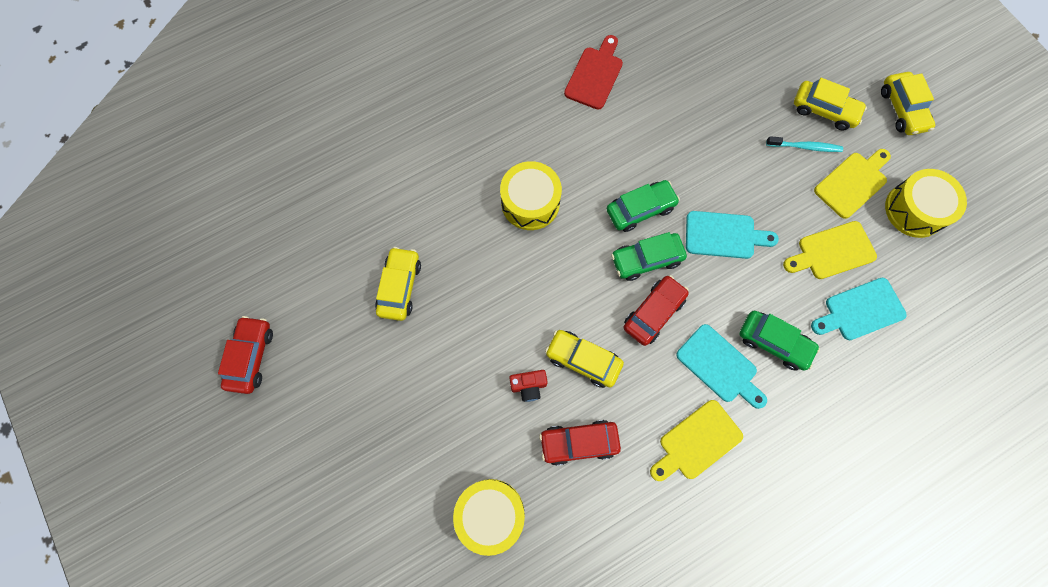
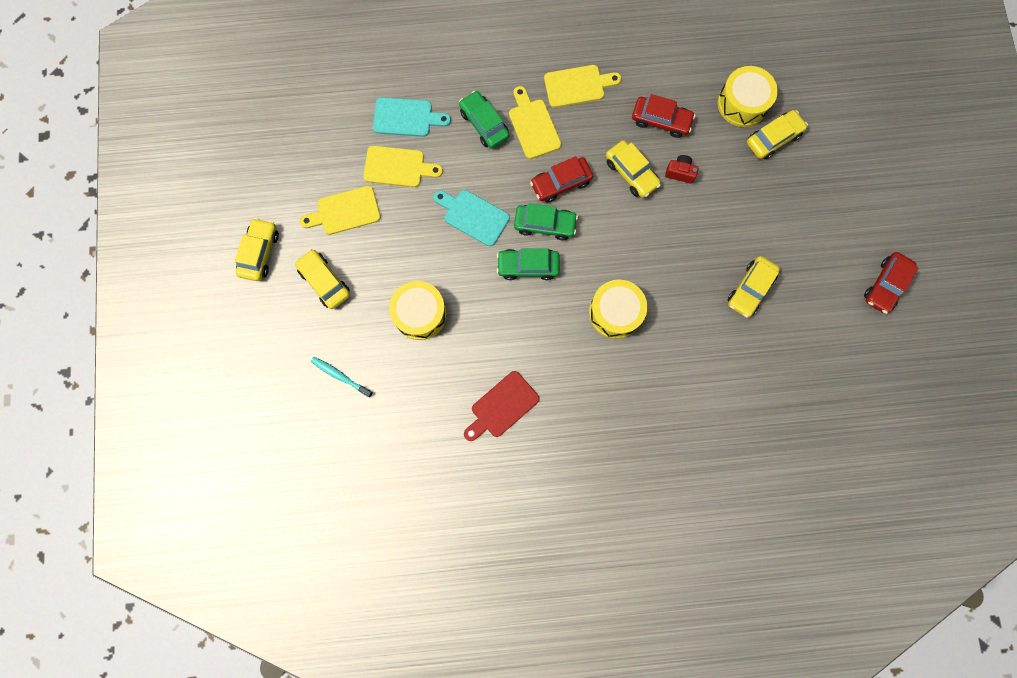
camera: 155 degrees left, 5 degrees up
(436, 482) = (773, 138): none -> yellow car
(719, 366) = (533, 126): turquoise cutting board -> yellow cutting board
(805, 147) = (362, 257): turquoise toothbrush -> turquoise toothbrush (340, 376)
(914, 210) = (312, 169): yellow drum -> yellow drum (420, 314)

